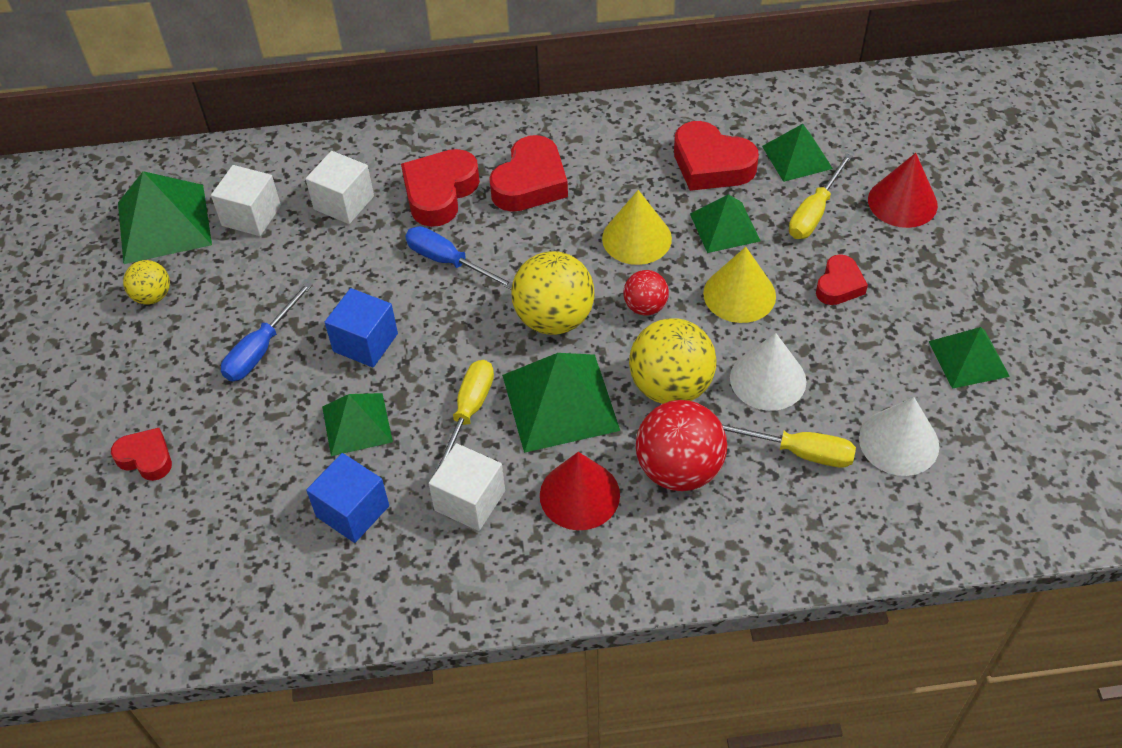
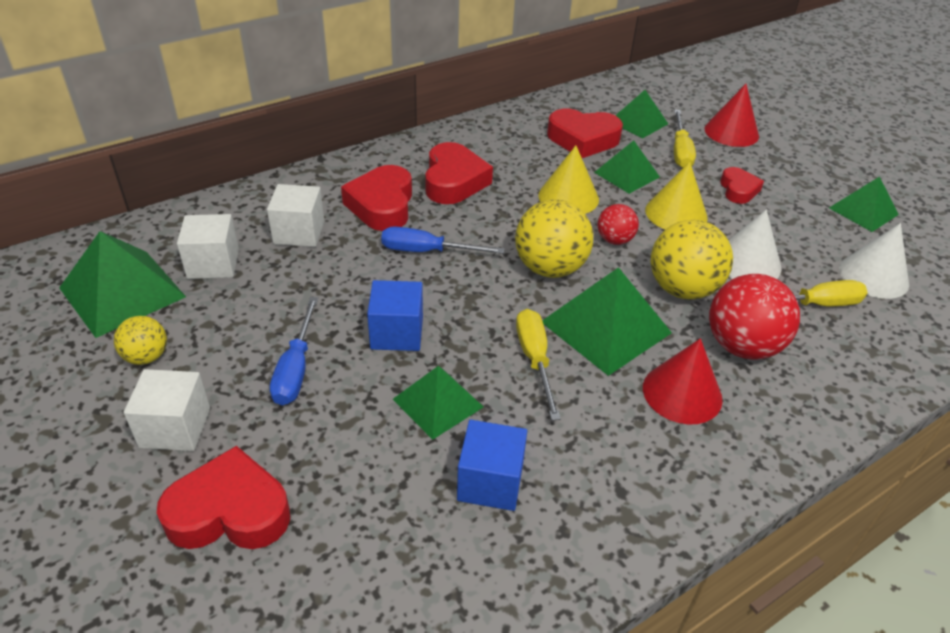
camera: 30 degrees left, 10 degrees down
(146, 458) = (229, 511): red heart -> red heart, size x1.69
(469, 500) = (593, 432): white cube -> white cube (175, 427)

